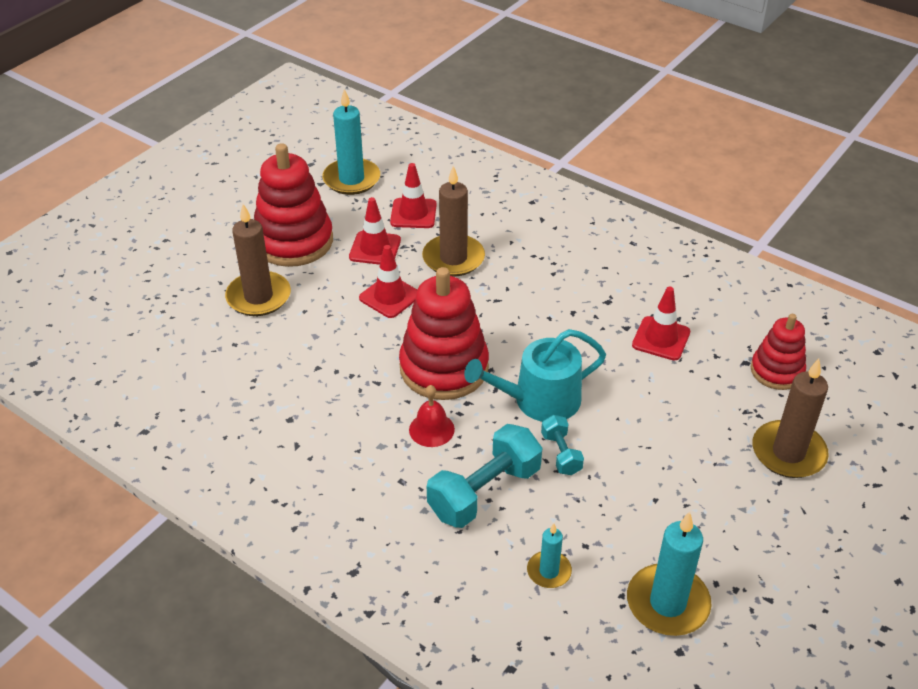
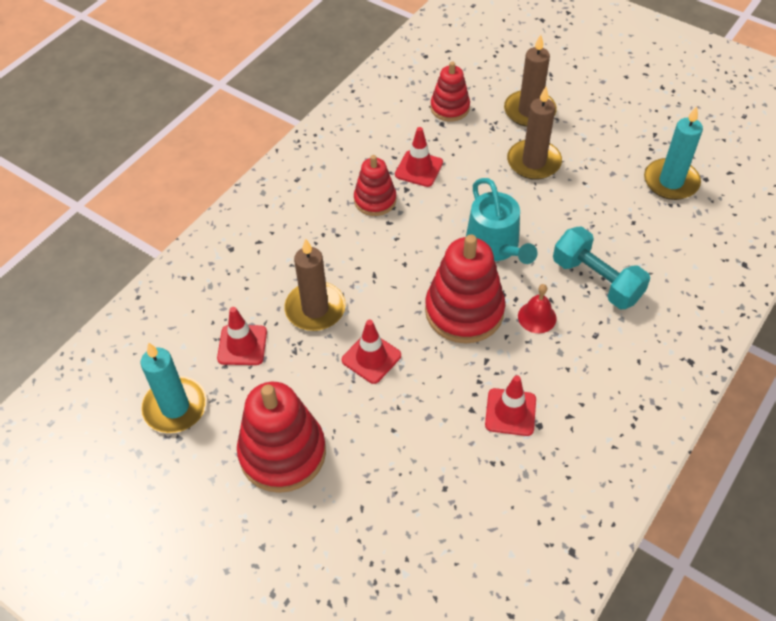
camera: 90 degrees left, 10 degrees up
(258, 297) = (373, 475): brown candle -> brown candle (533, 162)
(375, 248) = (298, 375): red traffic cone -> red traffic cone (510, 412)
(549, 571) = (661, 242): turquoise candle -> none
(561, 454) = (550, 233): turquoise dumbbell -> none
(606, 301) = (375, 200): none -> red stacking toy

